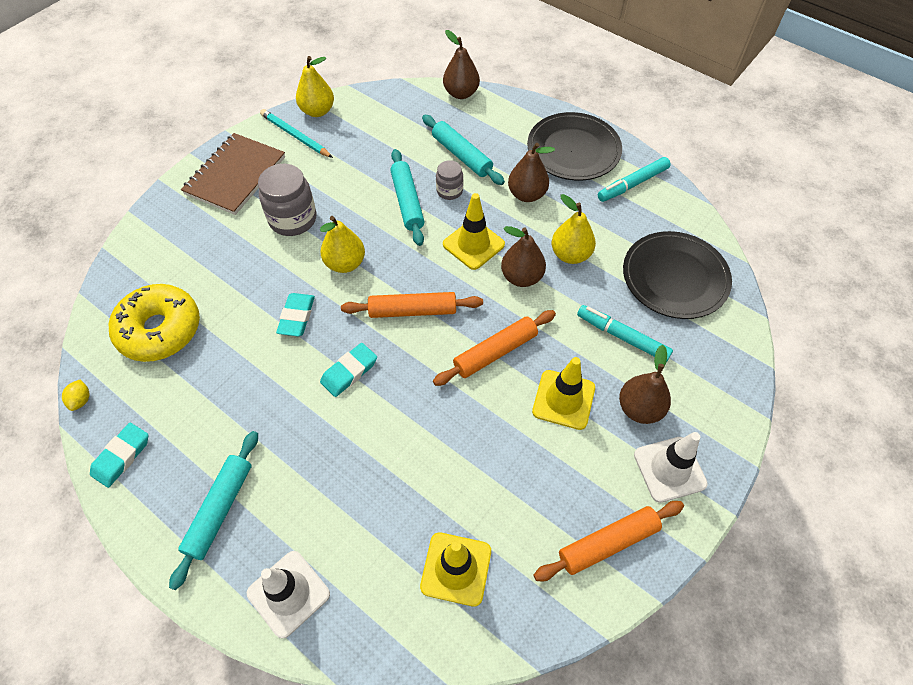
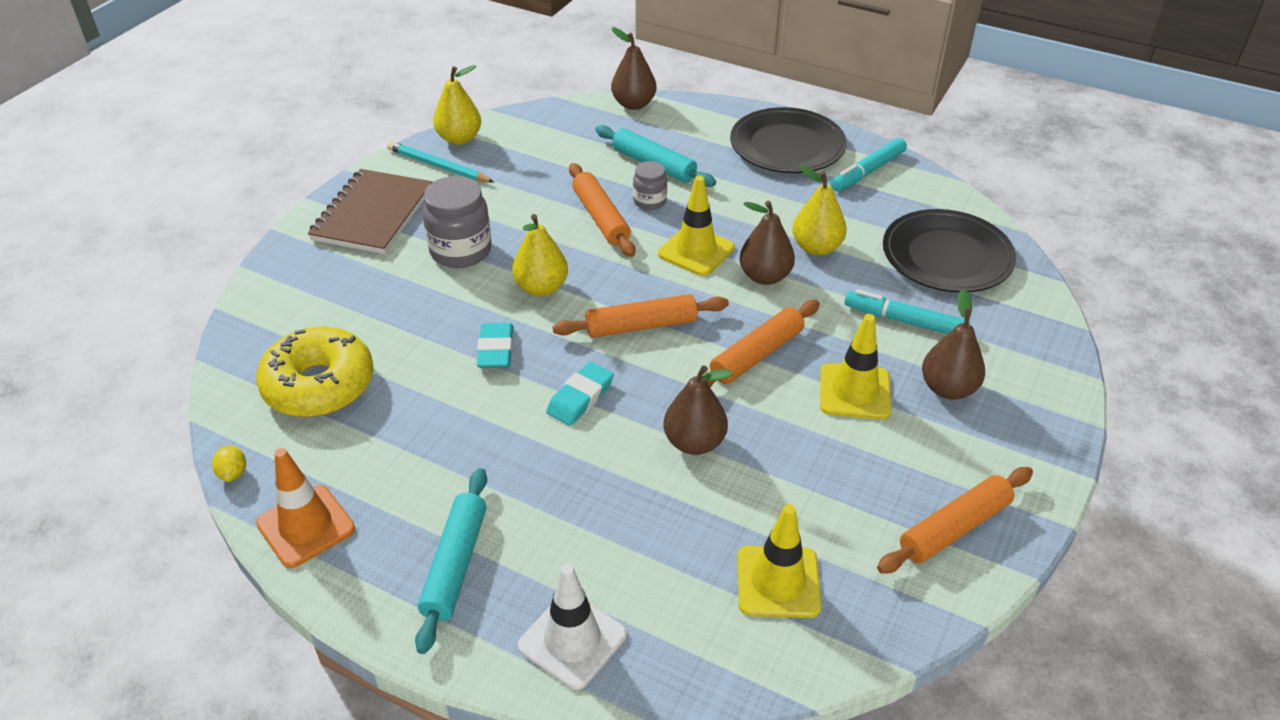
camera: 10 degrees left, 15 degrees down
(121, 456) = (306, 526): turquoise eraser -> orange traffic cone
(407, 202) = (601, 218): turquoise rolling pin -> orange rolling pin
(527, 194) = (745, 195): brown pear -> brown pear (694, 442)
(669, 469) = (1003, 444): white traffic cone -> none

